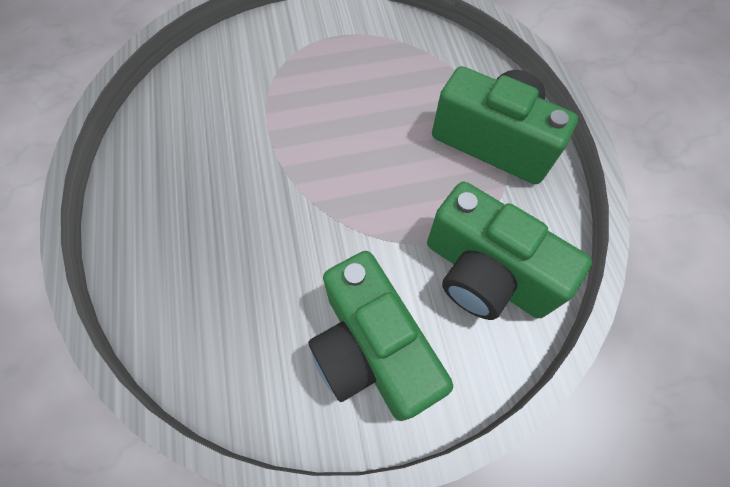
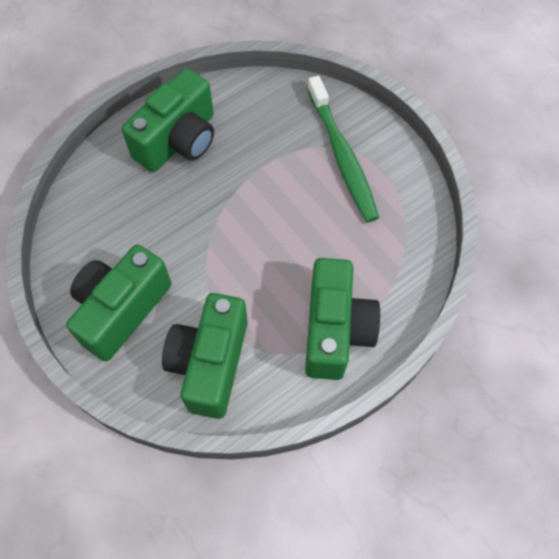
camera: 65 degrees right, 0 degrees up
(176, 198) = (178, 140): none -> green camera
(300, 59) = (342, 156): none -> green toothbrush

